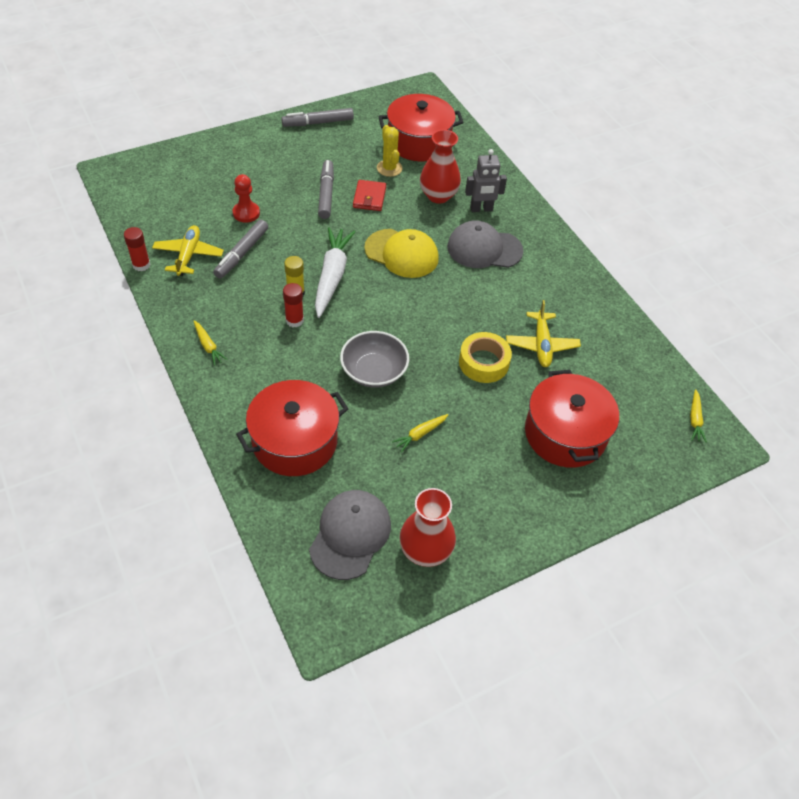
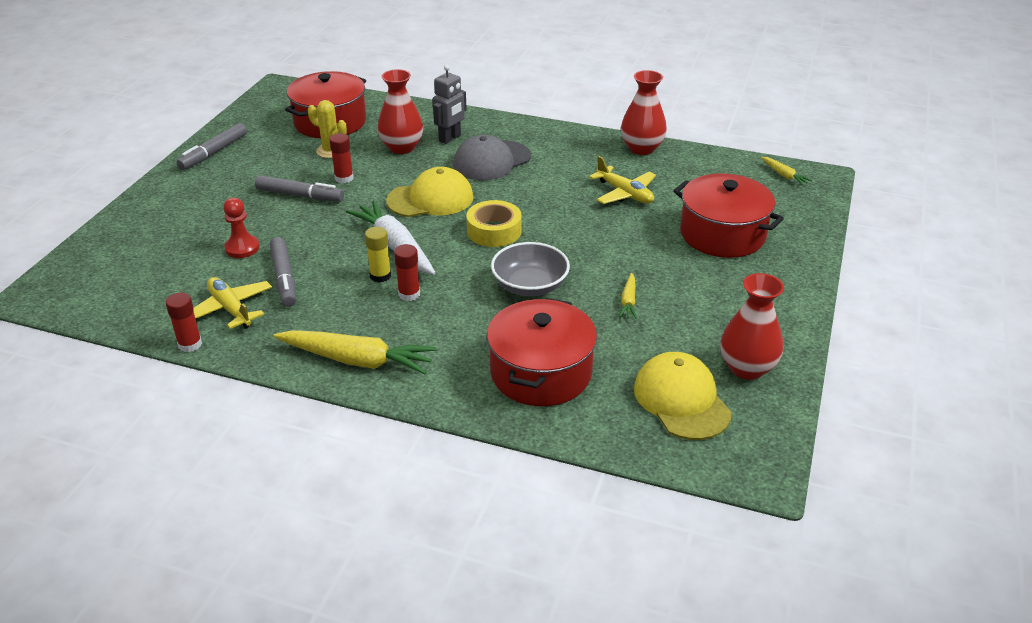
camera: 40 degrees left, 15 degrees down
(208, 346) = (357, 360): yellow carrot -> yellow carrot, size x2.10
(326, 194) = (300, 195): grey marker -> grey marker turned 150 degrees clockwise
(350, 535) = (681, 400): grey cap -> yellow cap
(369, 197) = (344, 178): red wallet -> red glue stick
(483, 362) = (602, 228): yellow tape -> yellow tape (494, 231)
(612, 313) = (641, 148): none -> red vase

